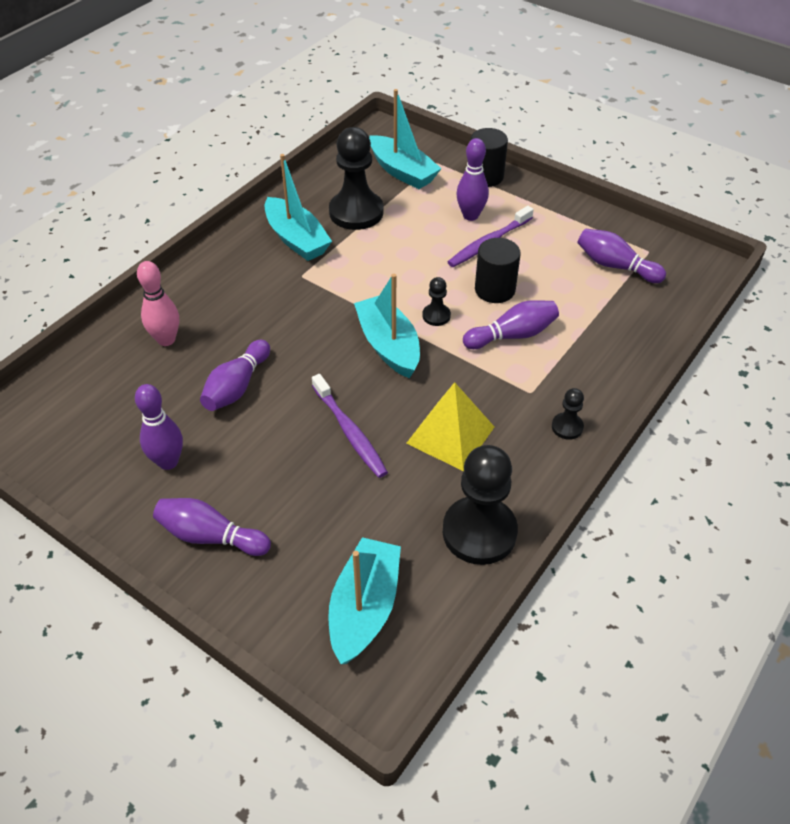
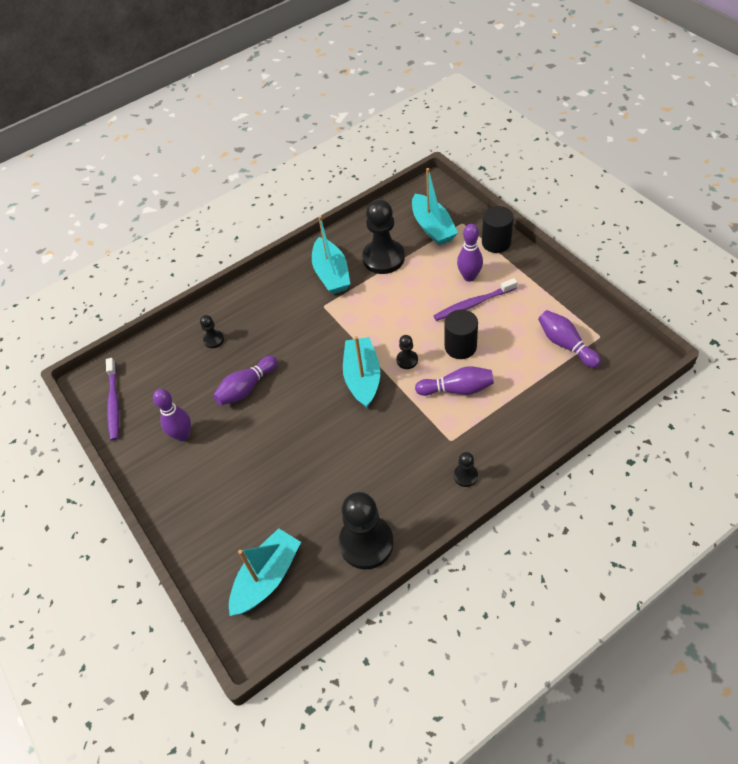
camera: 25 degrees right, 5 degrees up
(166, 339) = (214, 340): pink bowling pin -> black pawn
(210, 536) = (189, 497): purple bowling pin -> none
(350, 432) = (308, 442): purple toothbrush -> purple toothbrush (114, 403)
(450, 435) = (377, 461): yellow pyramid -> none

